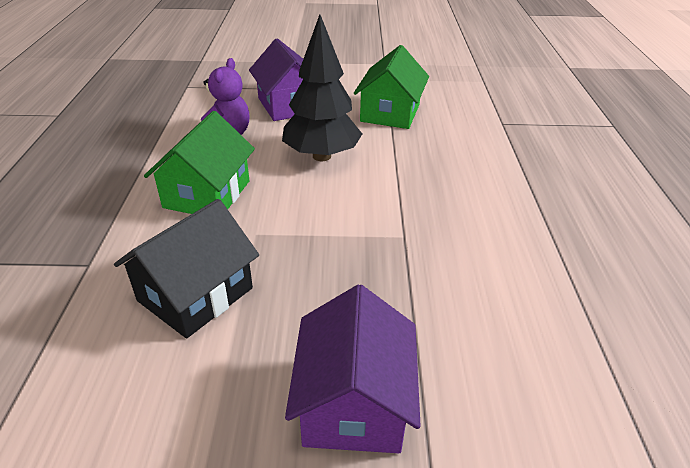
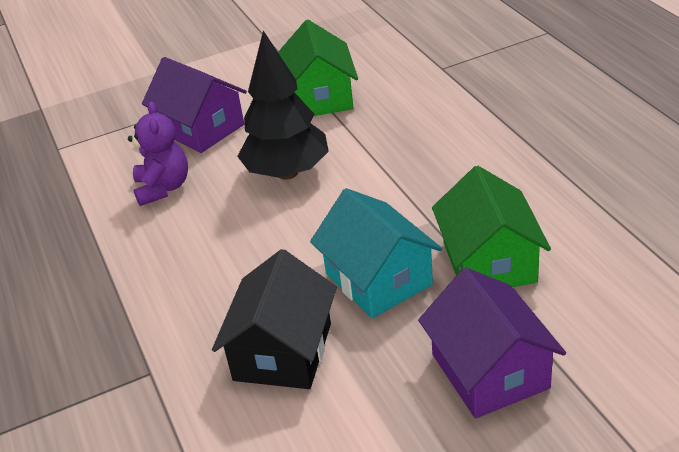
camera: 20 degrees left, 0 degrees up
(207, 194) = (204, 258): green house -> green house (489, 262)
(322, 267) = (378, 279): none -> turquoise house

